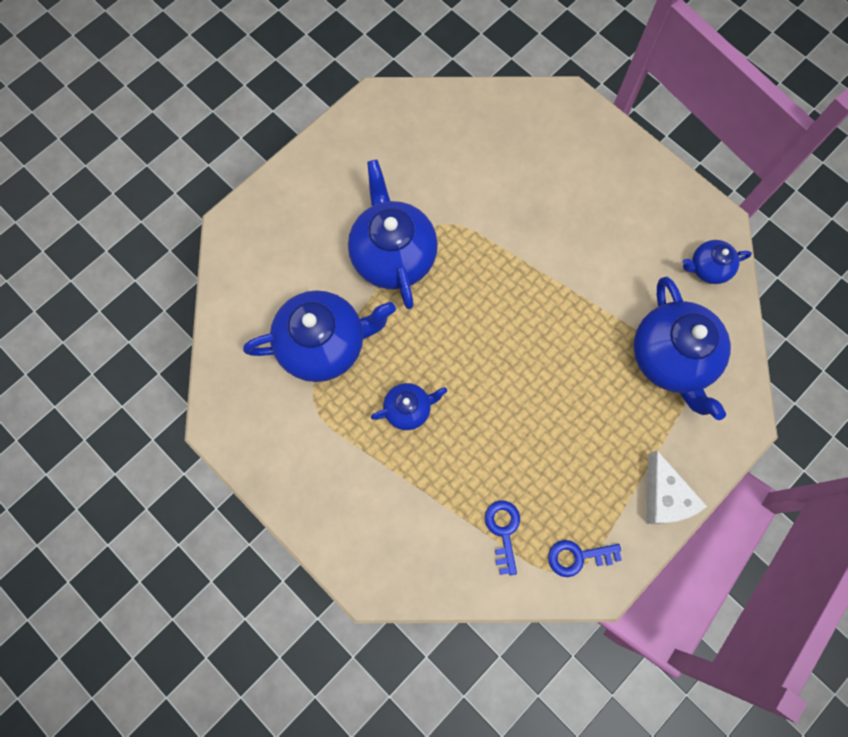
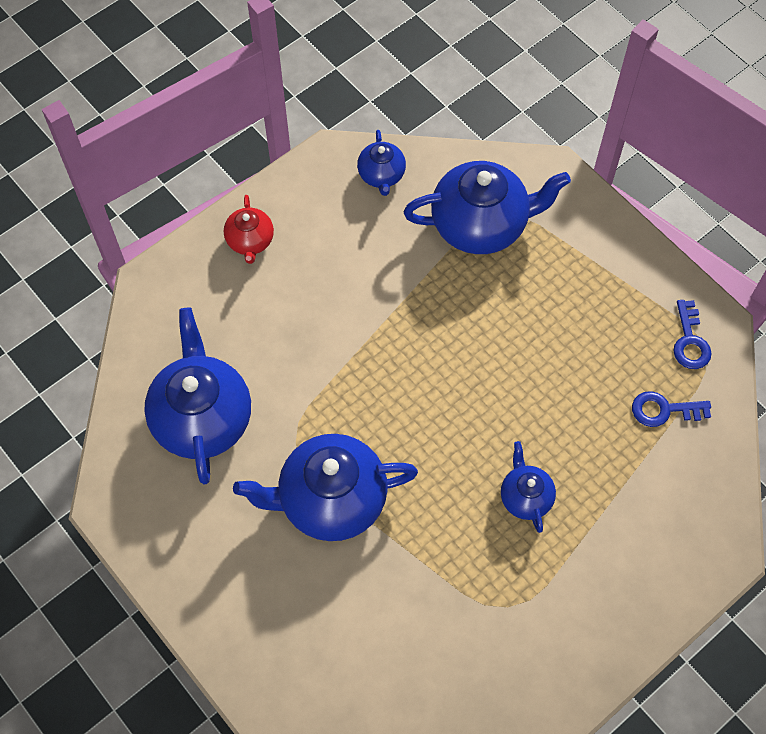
camera: 85 degrees left, 10 degrees down
(324, 344) = (440, 589): blue teapot -> blue teapot (202, 418)
(620, 169) = (250, 241): none -> red teapot
(664, 497) = (628, 253): white cheese -> none

